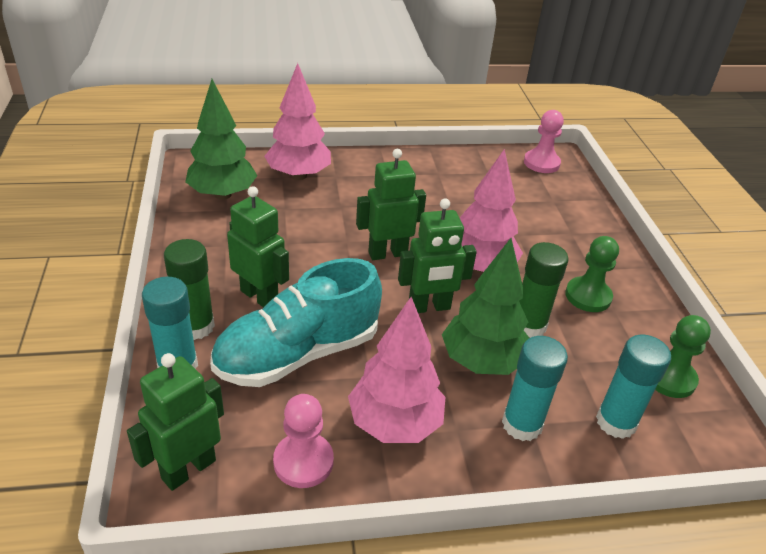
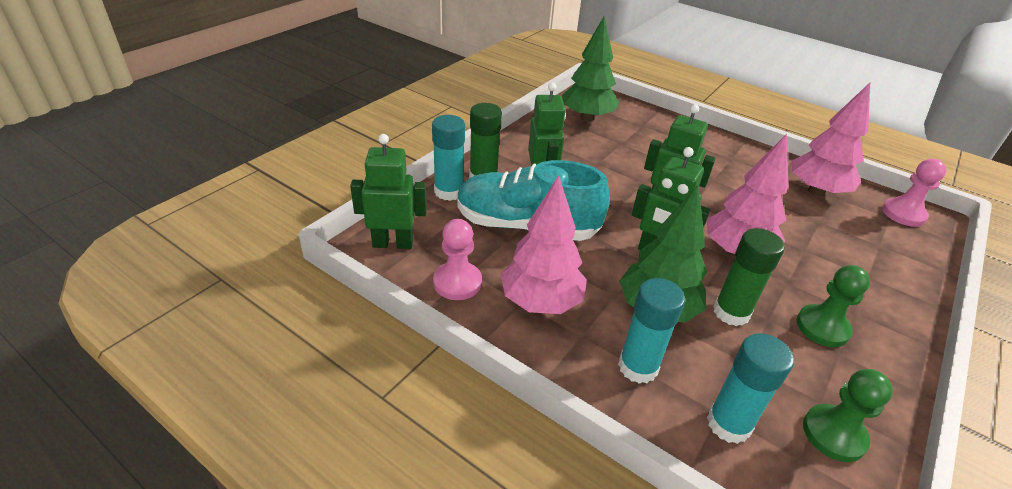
camera: 45 degrees right, 0 degrees up
(298, 175) = (656, 129): pink tree -> pink tree (816, 191)

